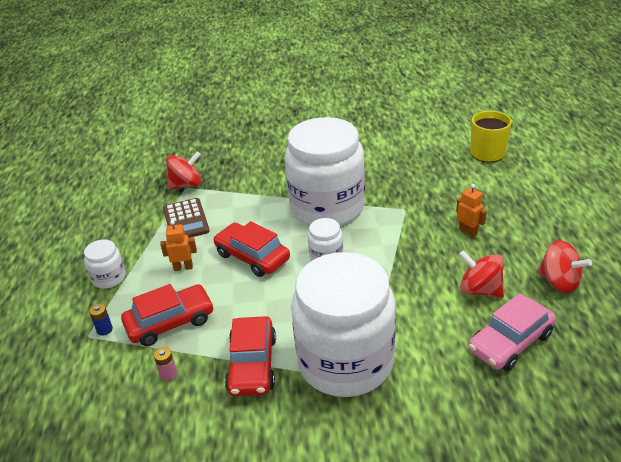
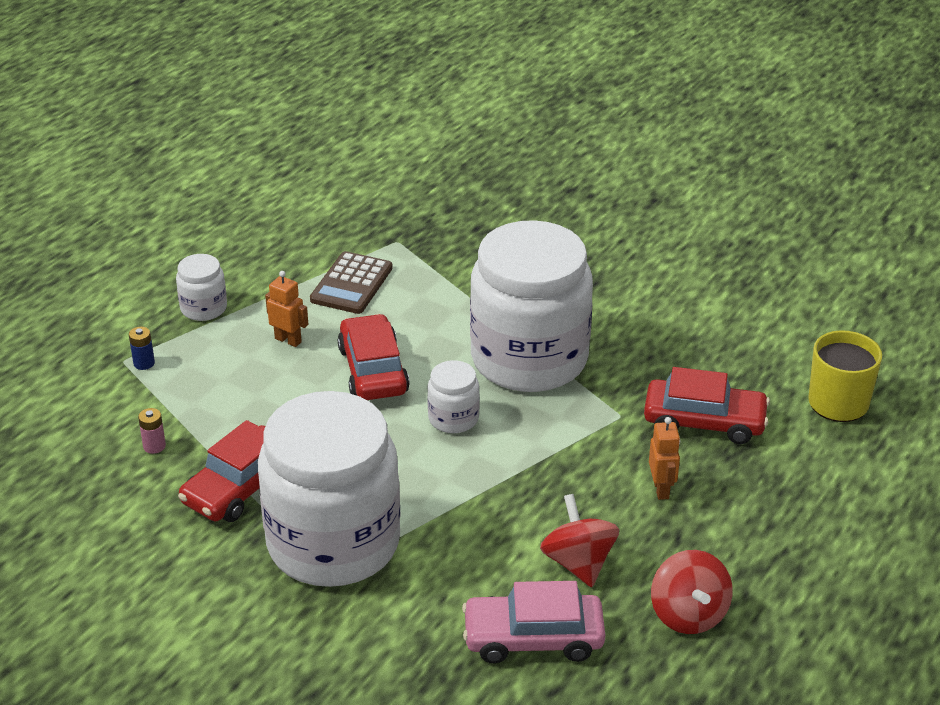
camera: 35 degrees right, 0 degrees up
(170, 322) = (211, 393): red car -> red car (704, 421)
(186, 185) = (401, 238): red spinning top -> none

